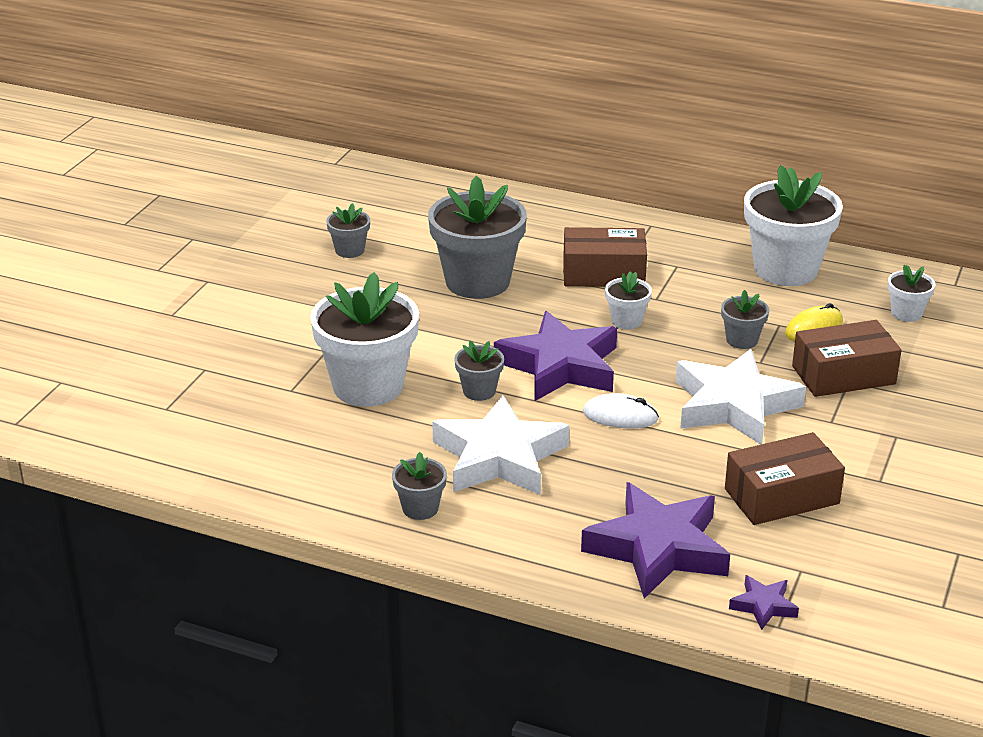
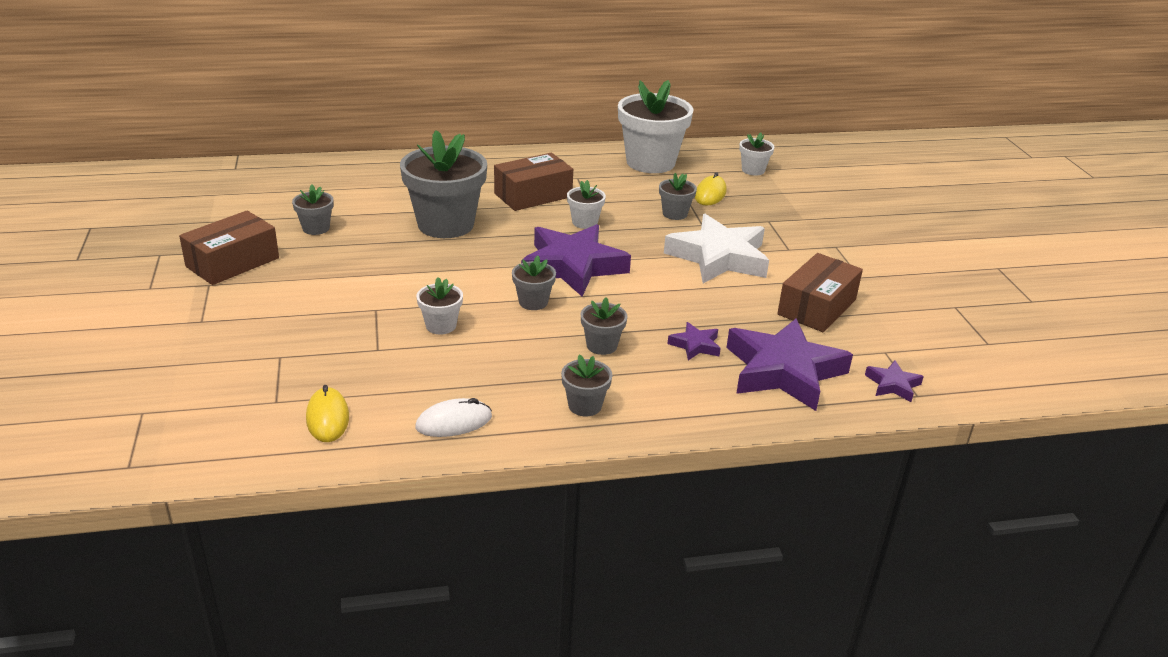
camera: 35 degrees left, 0 degrees up
(192, 438) = (327, 418): none -> yellow mouse
(368, 386) = (441, 326): white flower pot -> white flower pot, size x0.46
(499, 457) = (601, 345): white star -> grey flower pot
(595, 490) = (695, 345): none -> purple star
(620, 416) = (654, 288): white mouse -> white mouse (454, 422)
(843, 375) = (761, 218): brown box -> brown box (232, 262)

